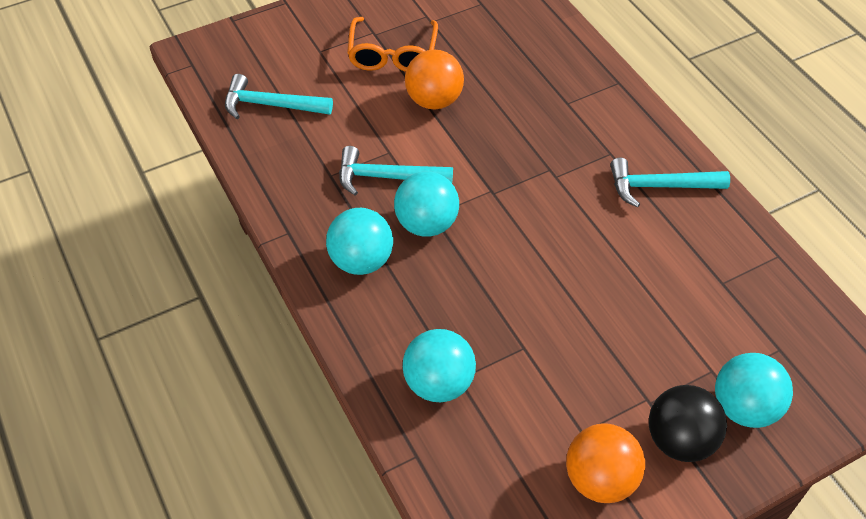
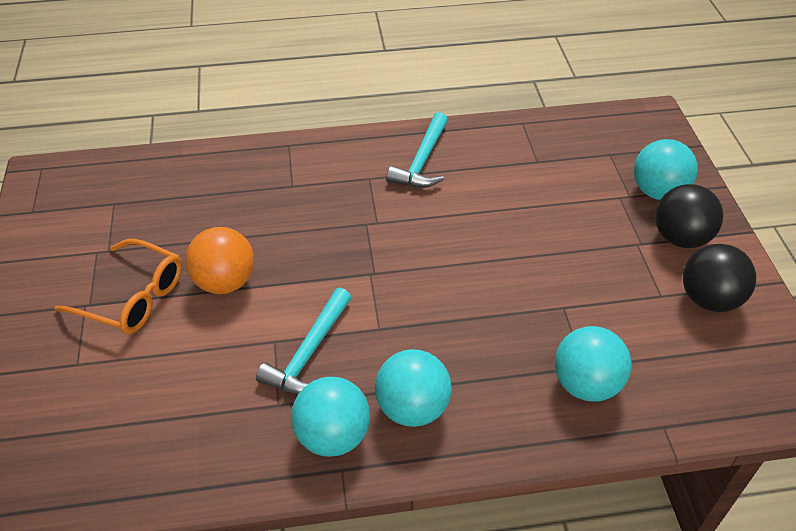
camera: 70 degrees left, 5 degrees down
(271, 105) = (131, 438): turquoise hammer -> none
(426, 224) = (388, 337): turquoise ball -> turquoise ball (333, 435)
(600, 479) = (709, 299): orange ball -> black ball

